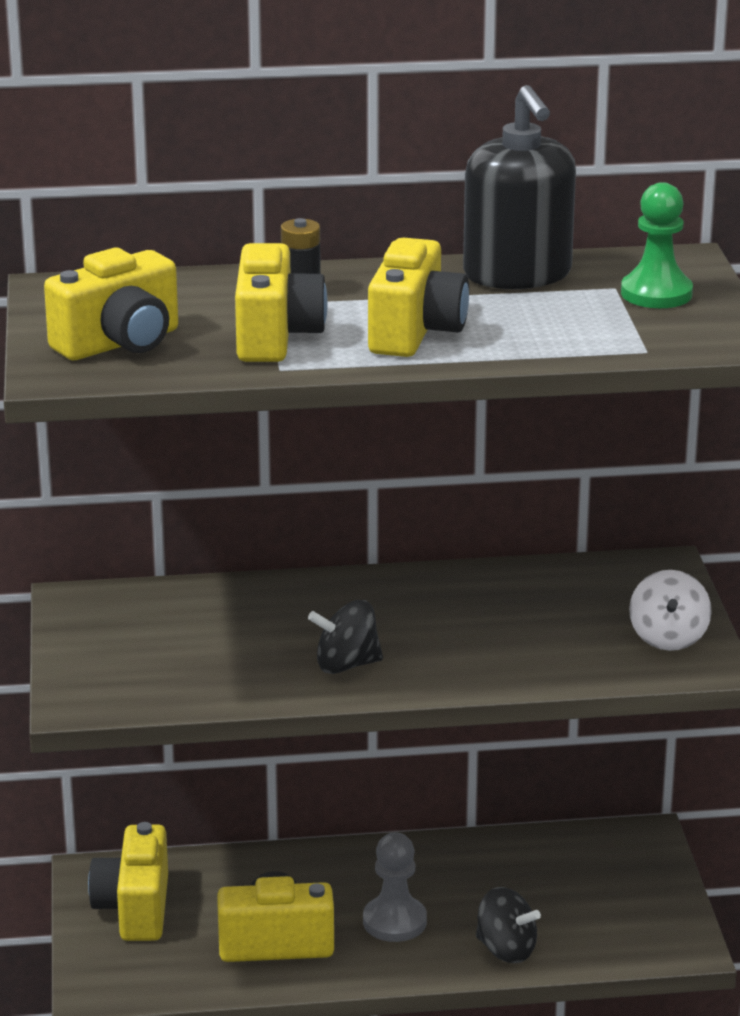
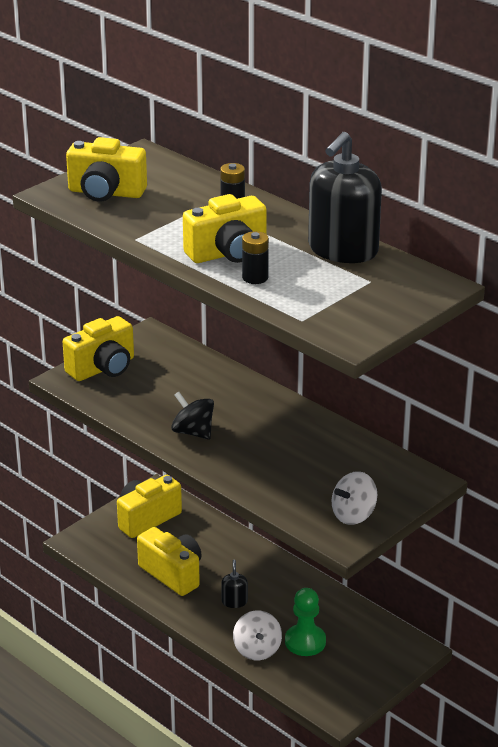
camera: 50 degrees right, 5 degrees up
(275, 337) = (169, 223): yellow camera -> yellow camera (103, 368)
(394, 921) = (234, 601): grey pawn -> black soap dispenser
(503, 339) = (255, 277): none -> black battery
(506, 949) = (257, 650): black spinning top -> white spinning top
(656, 293) = (381, 295): green pawn -> green pawn (305, 642)

